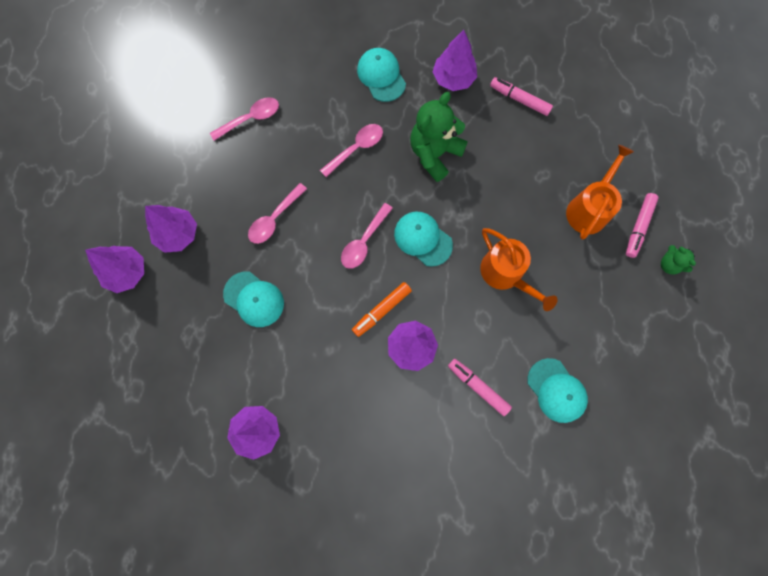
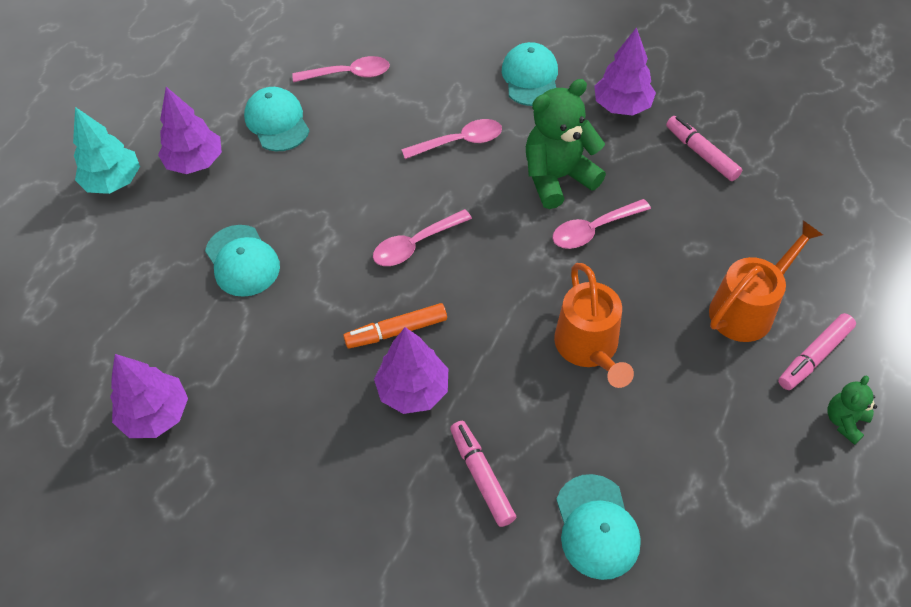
camera: 25 degrees right, 20 degrees down
(127, 272) = (113, 181): purple tree -> turquoise tree
(274, 219) = (317, 183): pink spoon -> pink spoon (593, 230)
(423, 239) = (494, 267): turquoise cap -> turquoise cap (277, 122)
(669, 264) = (844, 421): green teddy bear -> green teddy bear turned 45 degrees clockwise

